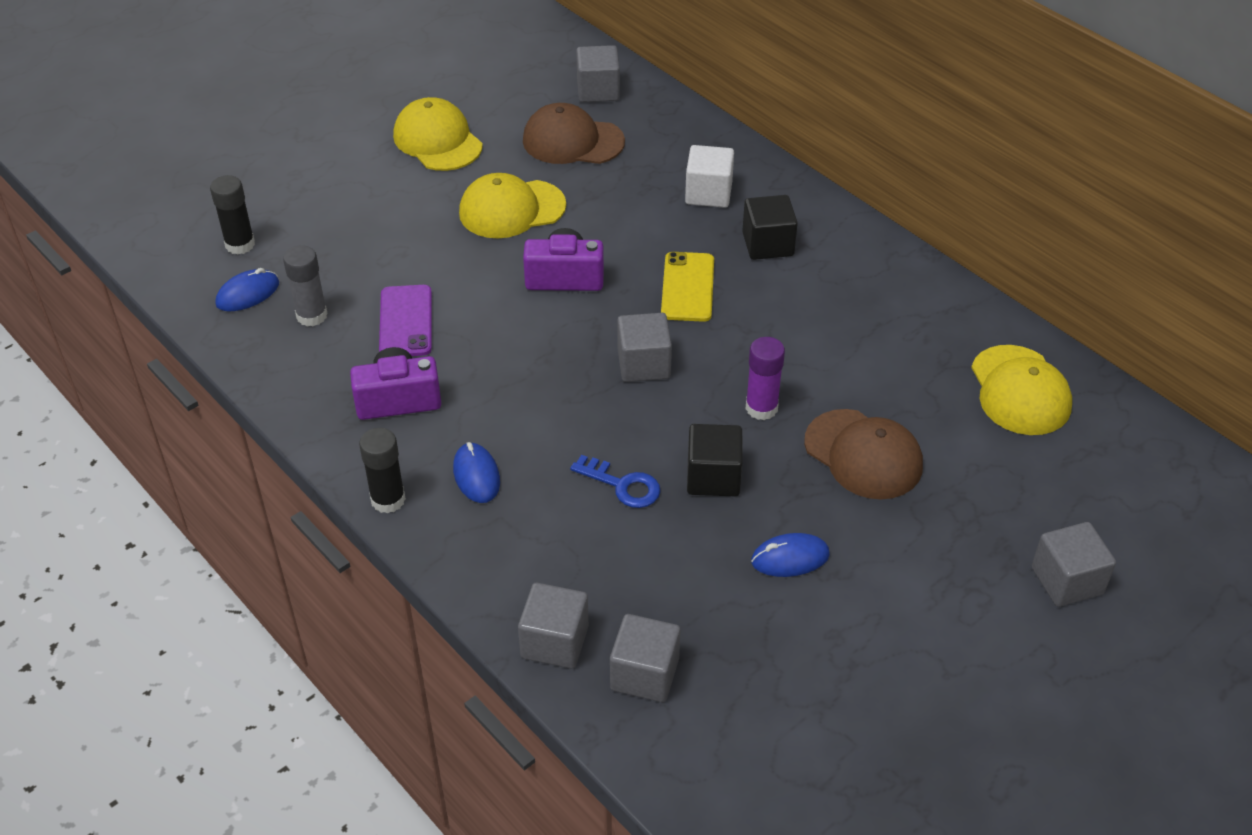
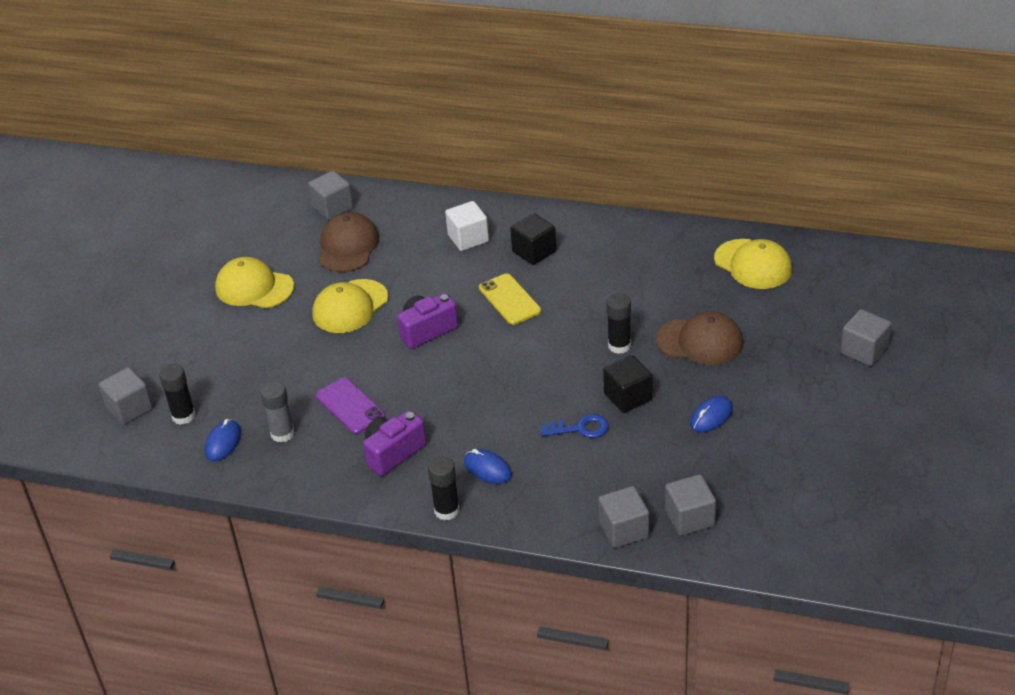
camera: 30 degrees left, 5 degrees down
(573, 141) = (348, 246): brown cap -> brown cap turned 120 degrees clockwise
(643, 364) = (526, 356): grey cube -> grey cube (129, 408)
(761, 408) = (619, 345): purple glue stick -> black glue stick

